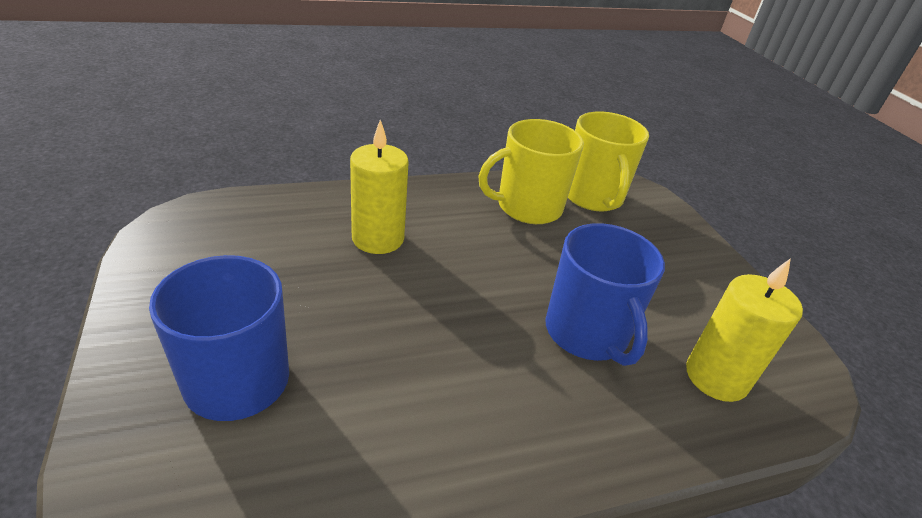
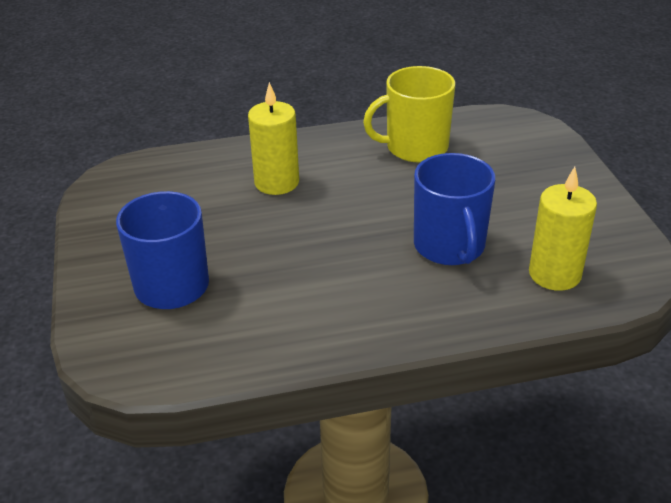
camera: 10 degrees right, 0 degrees up
(593, 196) = (481, 134): yellow mug -> none

